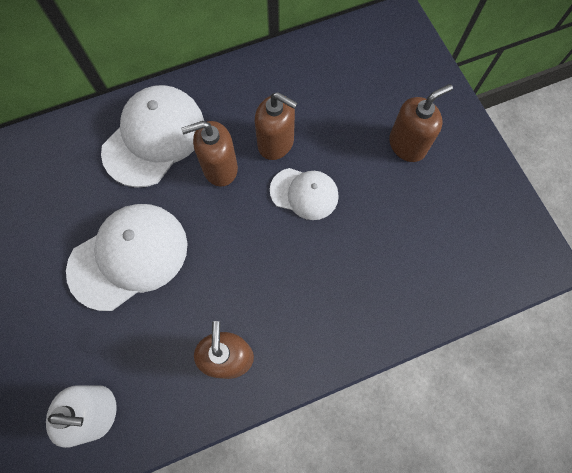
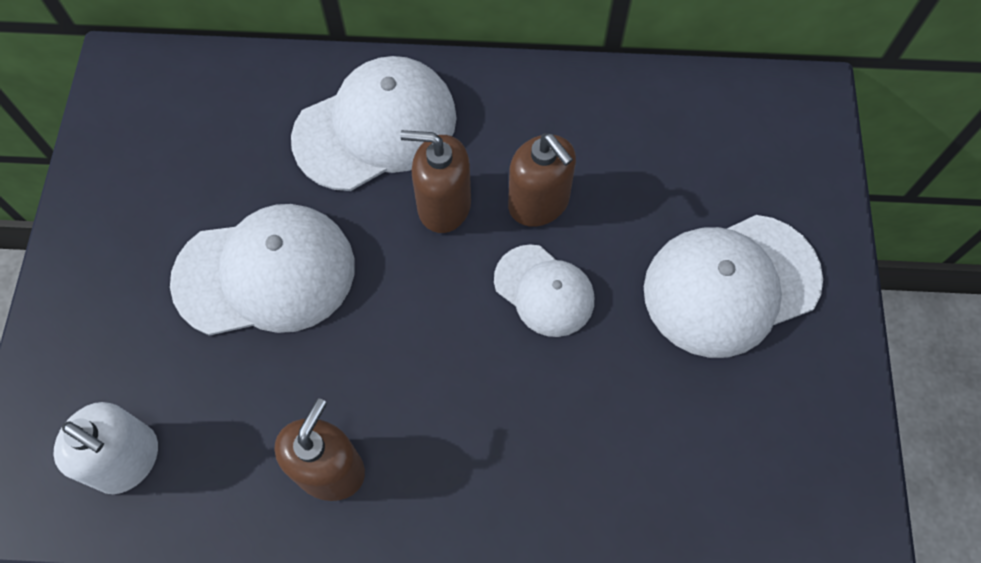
camera: 25 degrees right, 5 degrees down
(407, 145) = (730, 285): brown soap dispenser -> white cap

